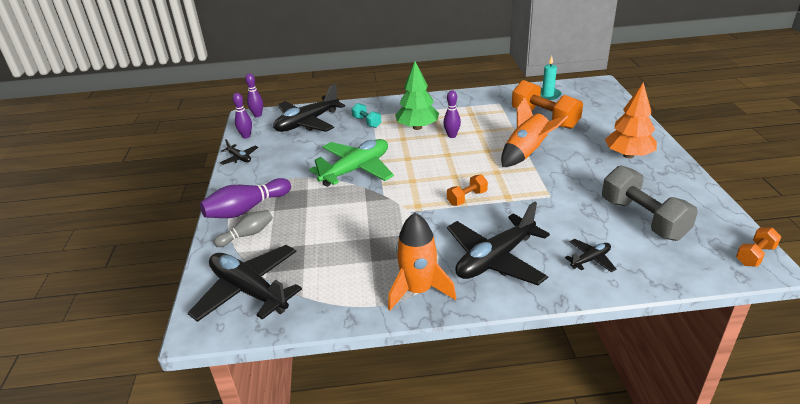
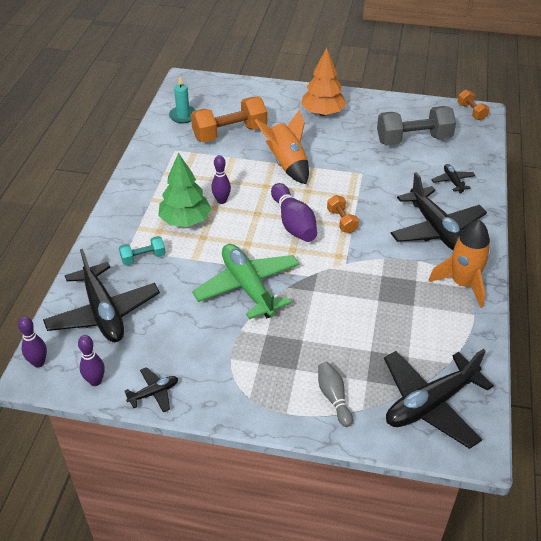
camera: 75 degrees left, 10 degrees up
(247, 209) = (281, 394): purple bowling pin -> purple bowling pin (293, 223)

